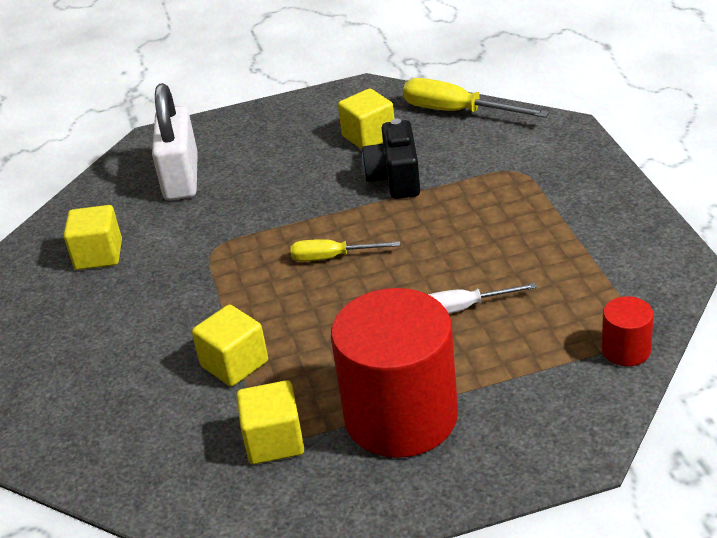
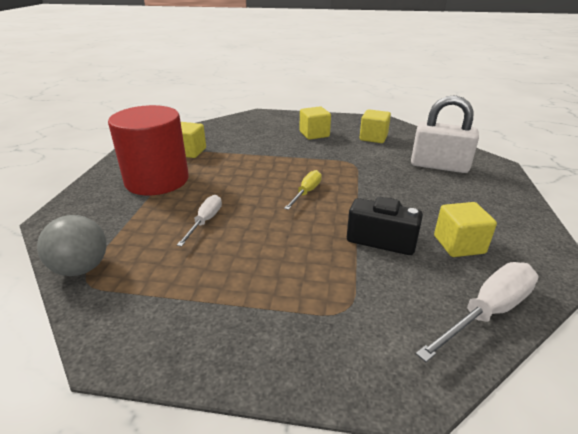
camera: 110 degrees right, 5 degrees down
(234, 364) = (250, 152): yellow cube -> yellow cube (314, 134)
(457, 112) = (487, 312): yellow screwdriver -> white screwdriver
(626, 350) = (81, 268): red cylinder -> grey ball

